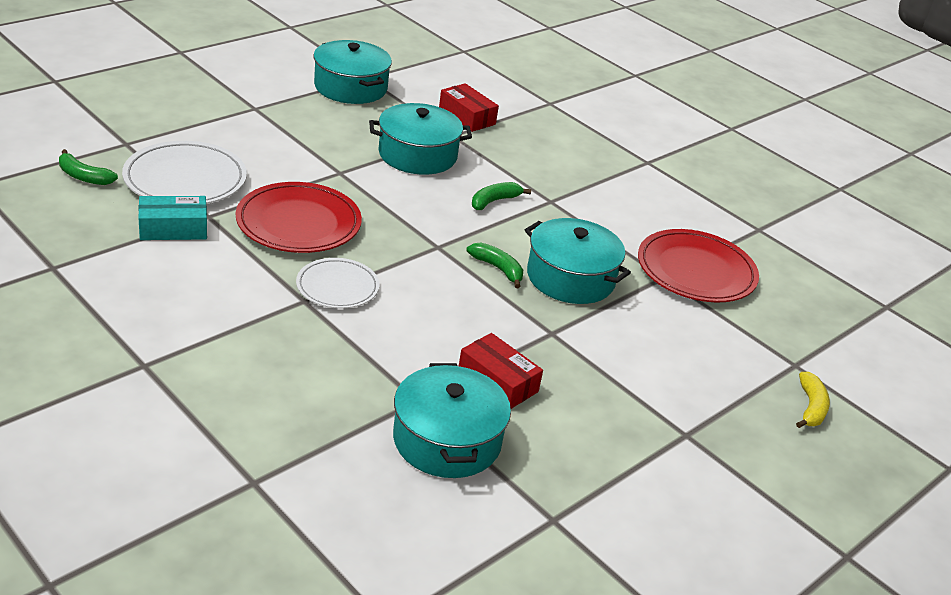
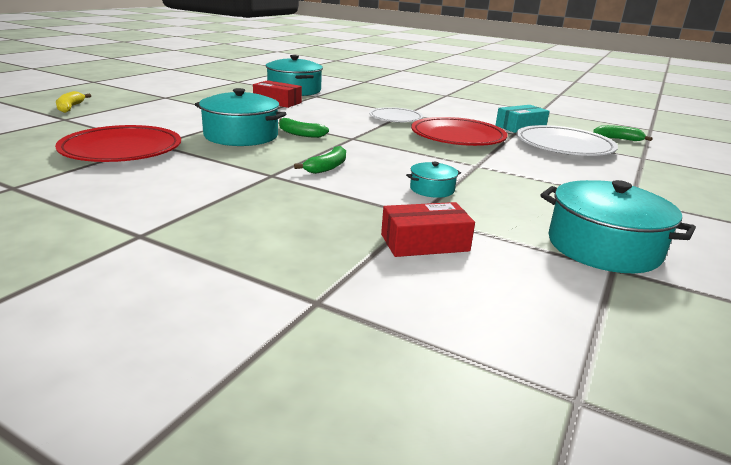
camera: 165 degrees right, 10 degrees down
(417, 155) = (432, 189): turquoise pot -> turquoise pot, size x0.50
(467, 116) = (424, 242): red box -> red box turned 45 degrees counterclockwise

